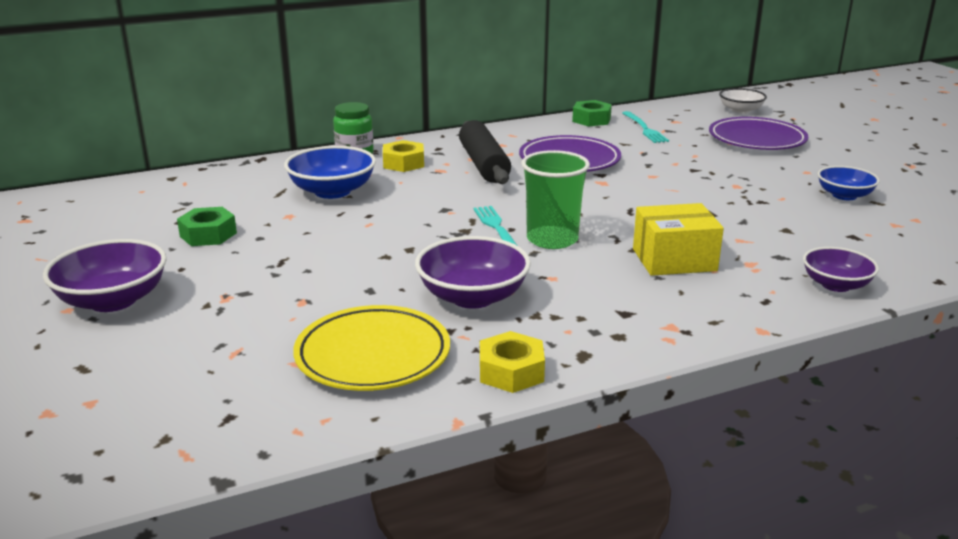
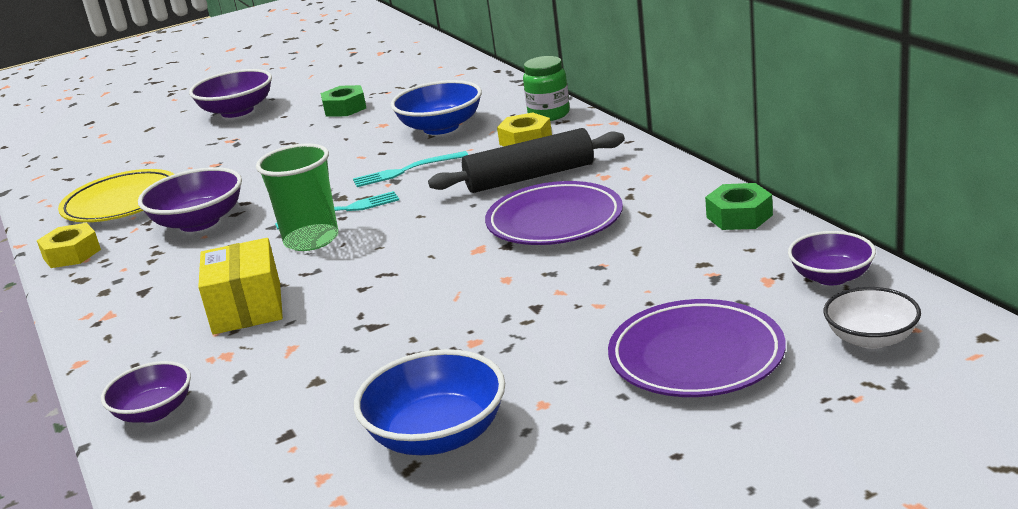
camera: 90 degrees right, 0 degrees up
(644, 128) = (713, 258): turquoise fork -> turquoise fork (407, 170)
(676, 110) = (831, 277): none -> purple bowl
(844, 195) = (437, 435): blue bowl -> blue bowl, size x1.56

